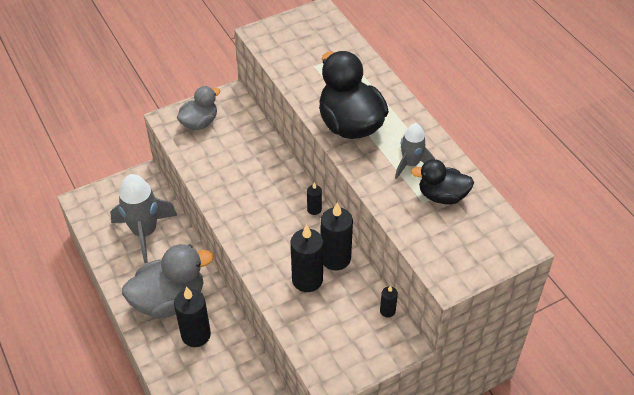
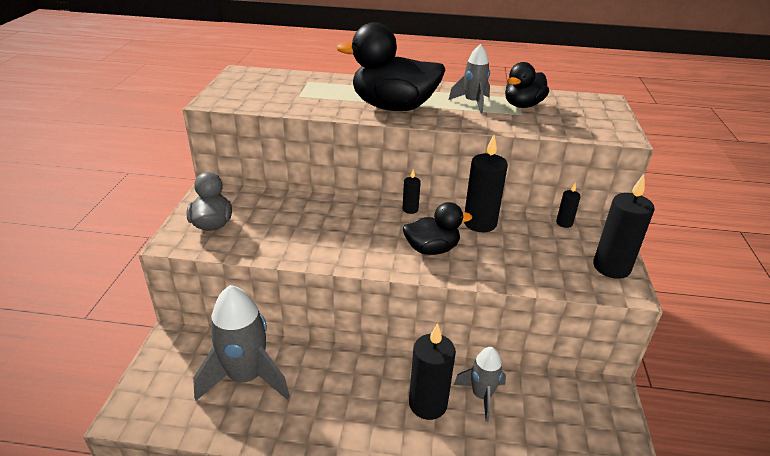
camera: 55 degrees left, 15 degrees down
(169, 300) = (361, 403): grey duck -> none
(226, 360) = (481, 395): none -> grey rocket
(275, 247) = (432, 249): none -> black duck
(307, 280) = (490, 248): black candle -> black candle (611, 267)

